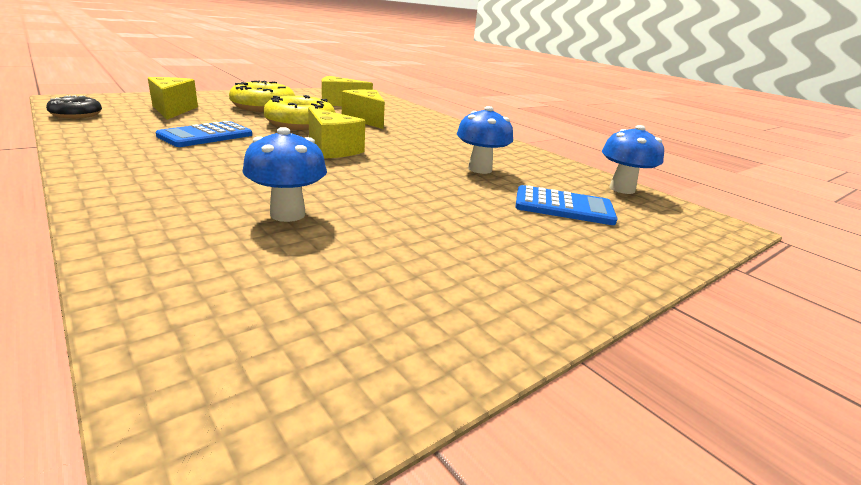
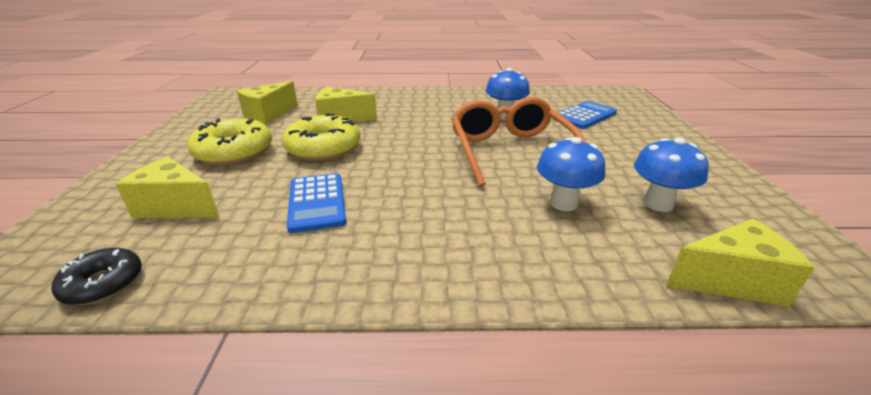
camera: 50 degrees left, 5 degrees up
(332, 149) = (418, 152): yellow cheese -> yellow cheese (731, 281)
(388, 180) = (510, 151): none -> orange glasses
(622, 189) = (563, 92): blue mushroom -> blue mushroom (658, 204)

